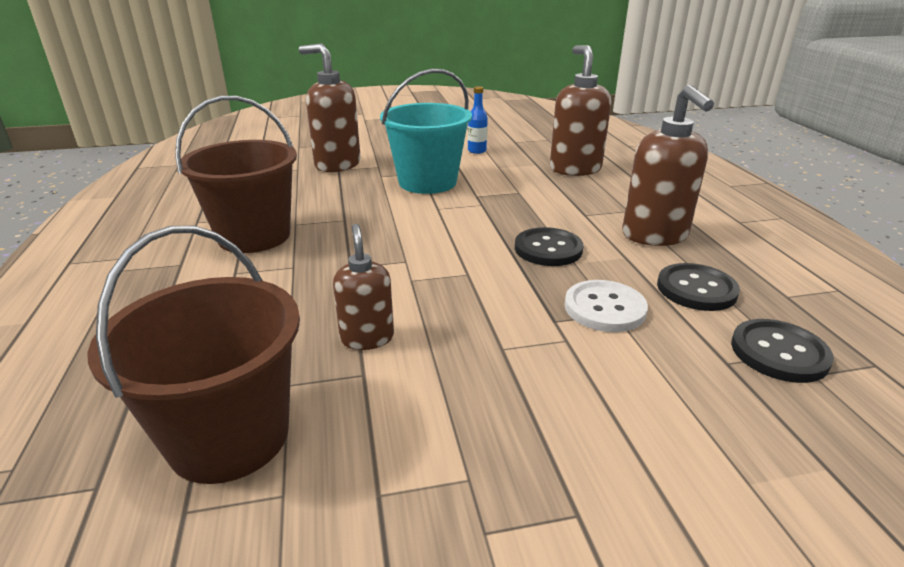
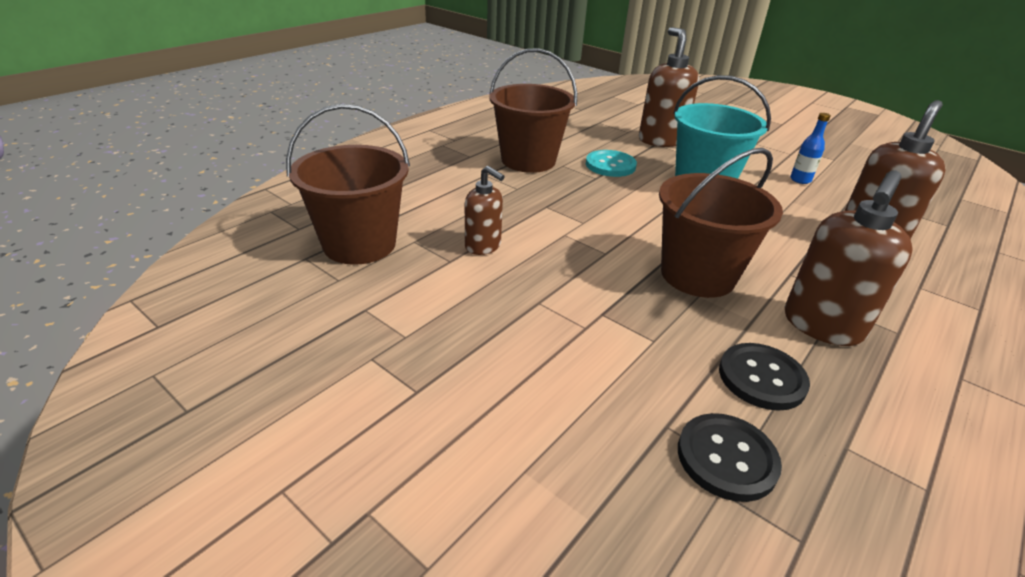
camera: 50 degrees right, 5 degrees up
(336, 203) = (610, 165): none -> turquoise button
(367, 338) = (483, 246): brown soap dispenser -> brown soap dispenser turned 90 degrees clockwise
(548, 249) = (697, 275): black button -> brown bucket
(604, 308) = (653, 333): white button -> none

